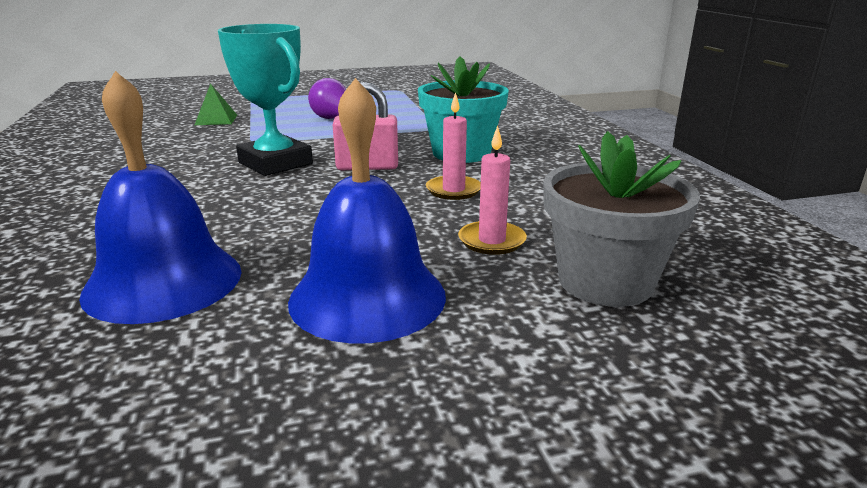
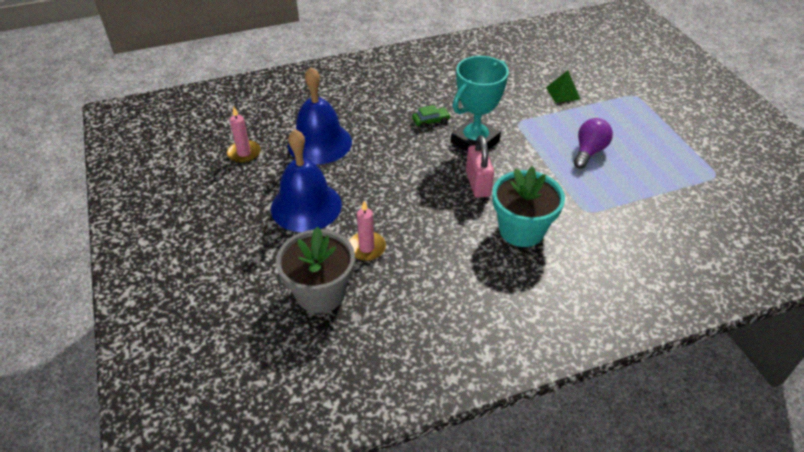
camera: 85 degrees right, 20 degrees up
(197, 185) = (431, 121): none -> green car
(453, 190) = (442, 229): pink candle -> pink candle (244, 153)

